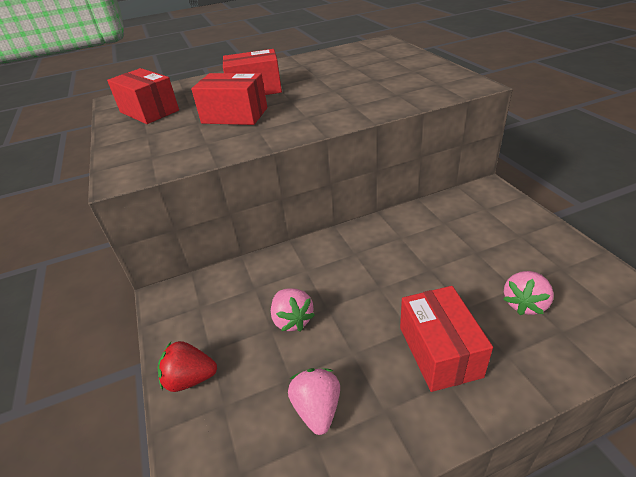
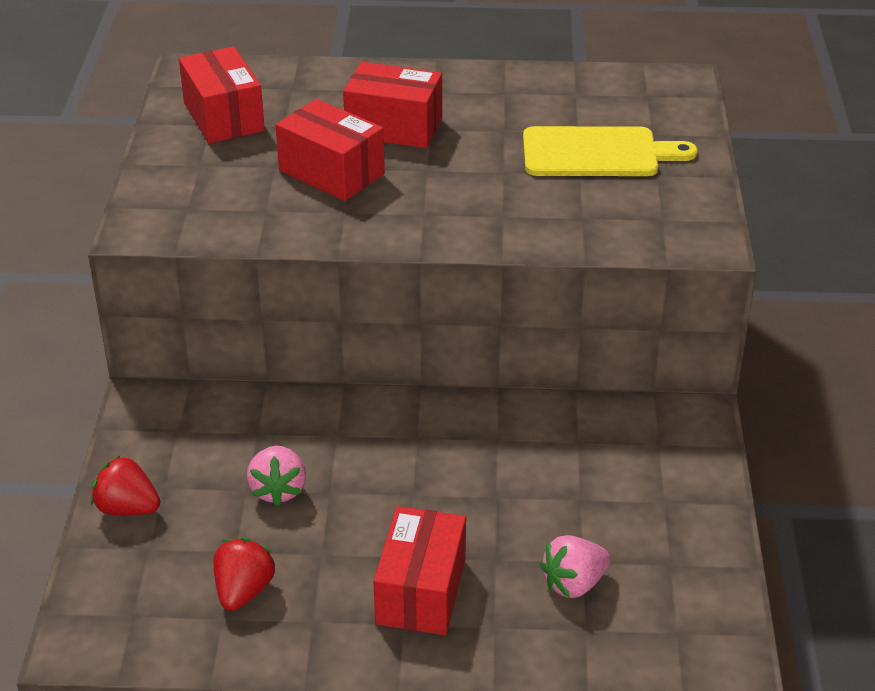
camera: 20 degrees right, 0 degrees up
(317, 409) = (243, 591): pink strawberry -> red strawberry
(374, 71) = (597, 153): none -> yellow cutting board

